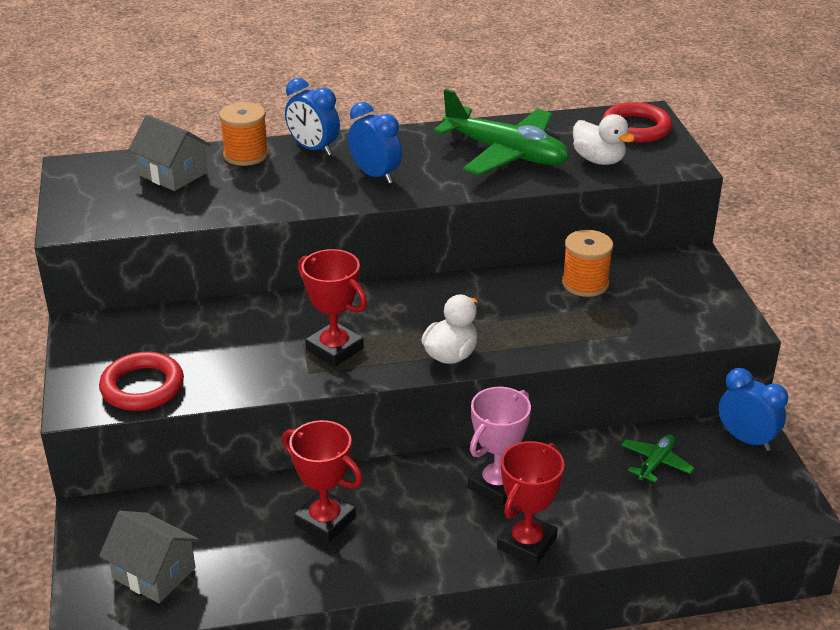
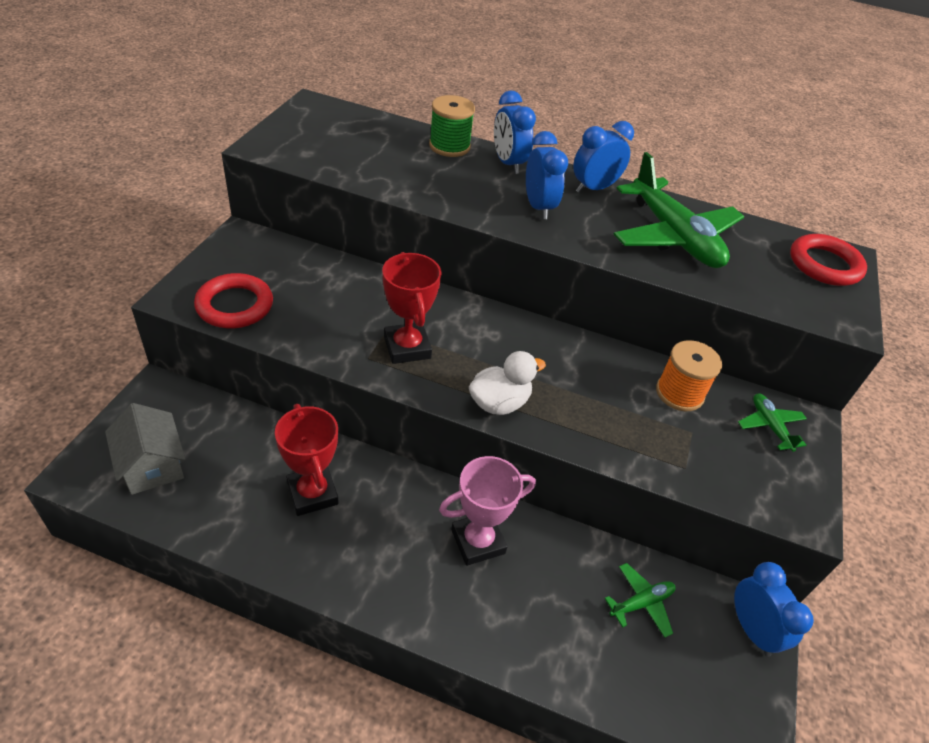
camera: 25 degrees right, 10 degrees up
(173, 174) = (379, 139): grey house -> none
(246, 155) = (449, 146): orange spool -> green spool
(407, 140) = (594, 188): none -> blue clock
(526, 543) = (458, 618): red trophy -> none
(599, 160) = (761, 280): white duck -> none
(669, 276) = (770, 426): none -> green plane

